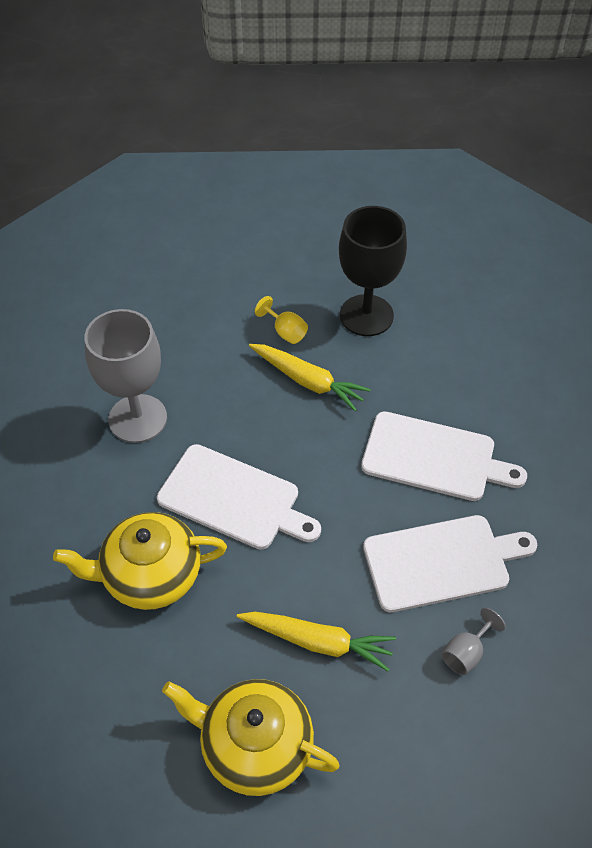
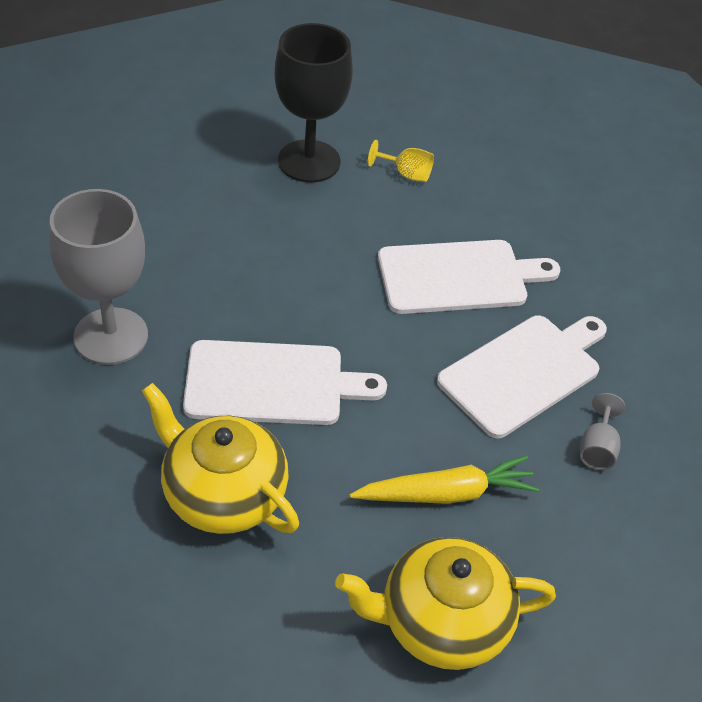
camera: 30 degrees left, 5 degrees down
(150, 575) = (223, 494): yellow teapot -> yellow teapot turned 75 degrees clockwise
(285, 331) = (230, 200): yellow goblet -> yellow goblet (406, 174)
(308, 381) = (284, 242): yellow carrot -> none

